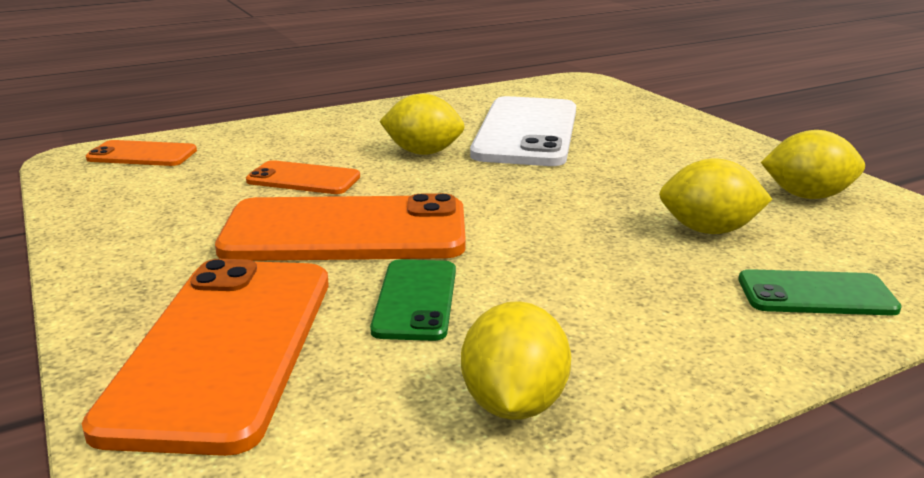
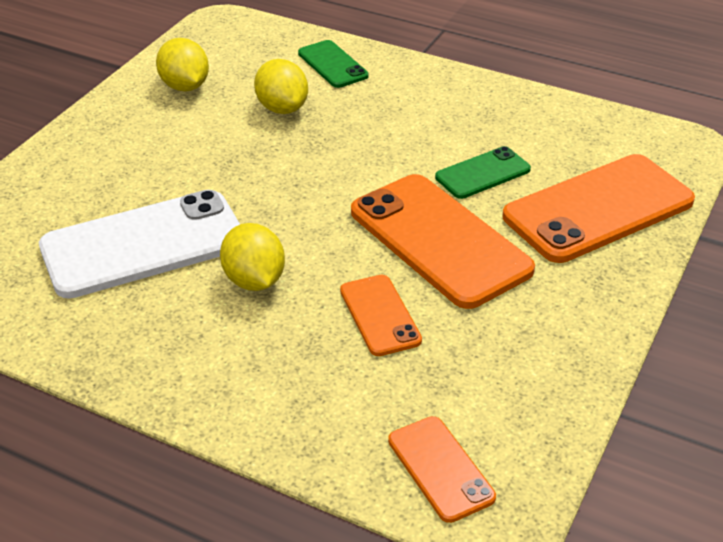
camera: 125 degrees left, 15 degrees up
(513, 404) = (525, 114): yellow lemon -> none

